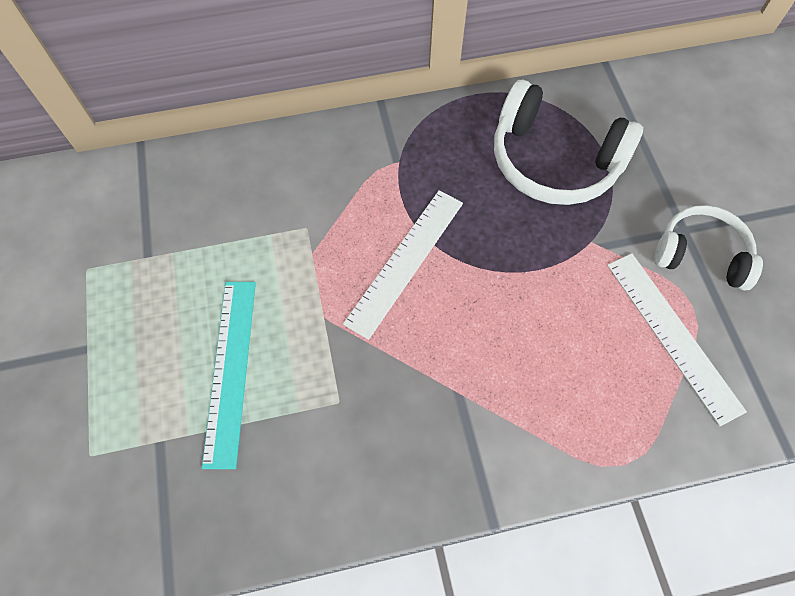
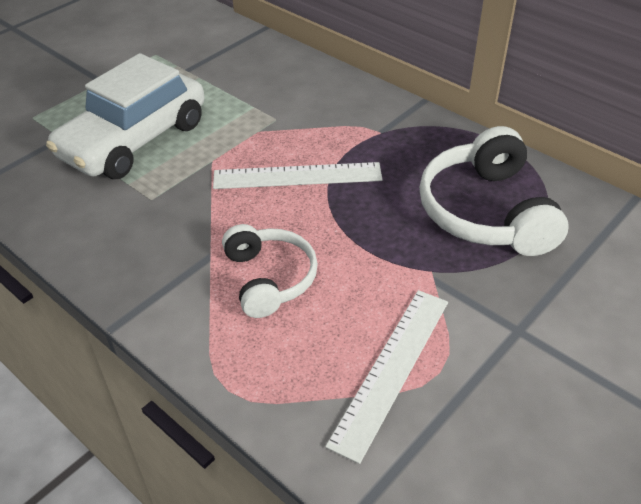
camera: 55 degrees right, 20 degrees down
(230, 370) = (134, 140): turquoise ruler -> white car
(701, 254) = (504, 354): white headphones -> white headphones (270, 278)

